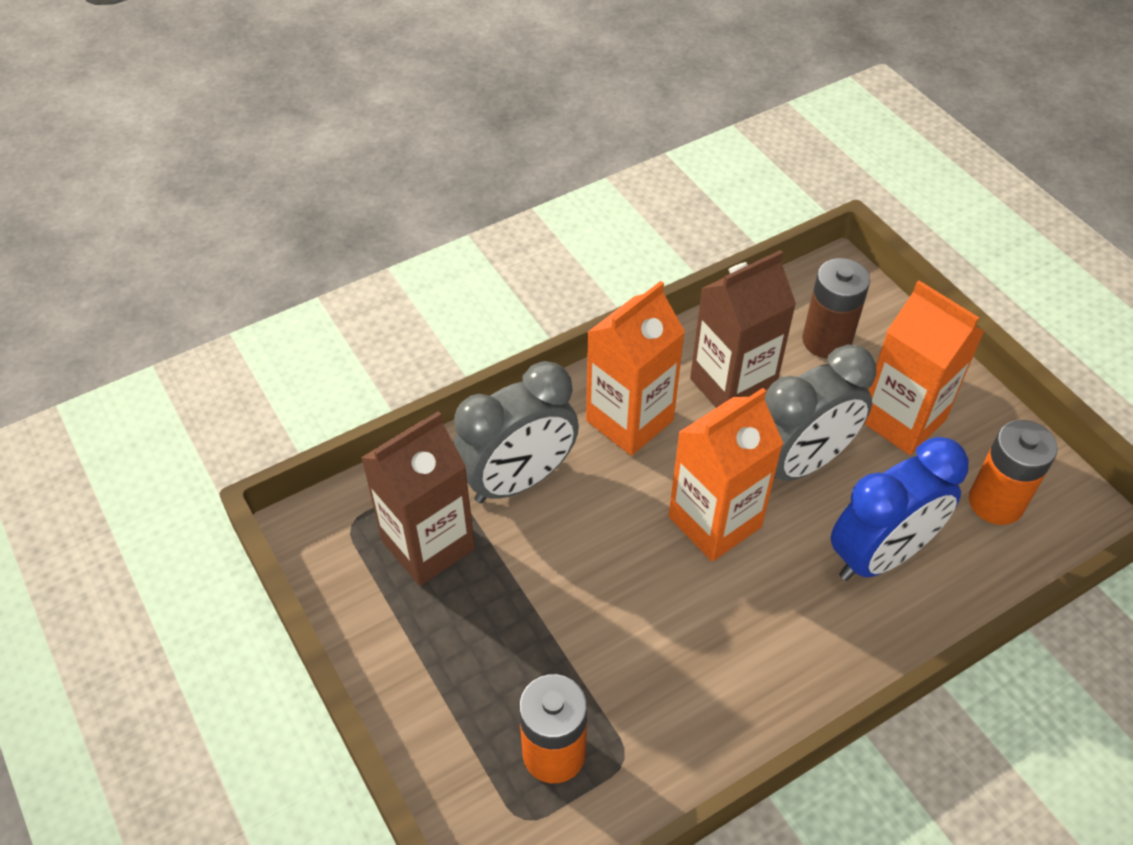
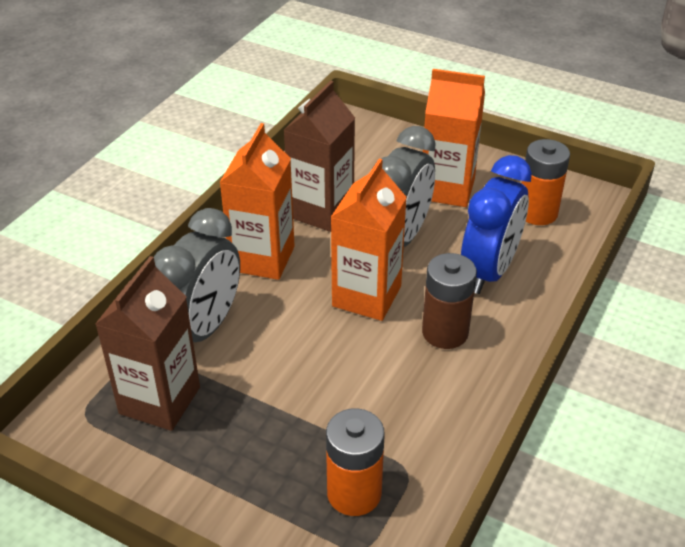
camera: 30 degrees left, 10 degrees down
(826, 340) = (366, 162): brown battery -> brown battery (445, 332)

